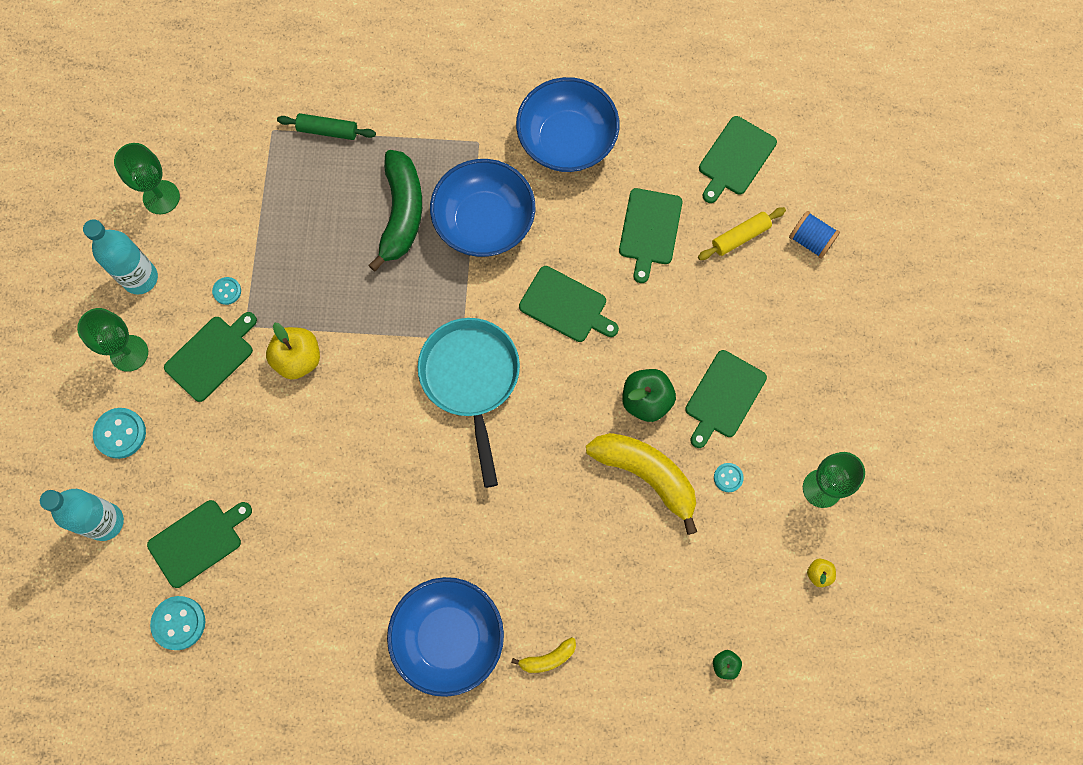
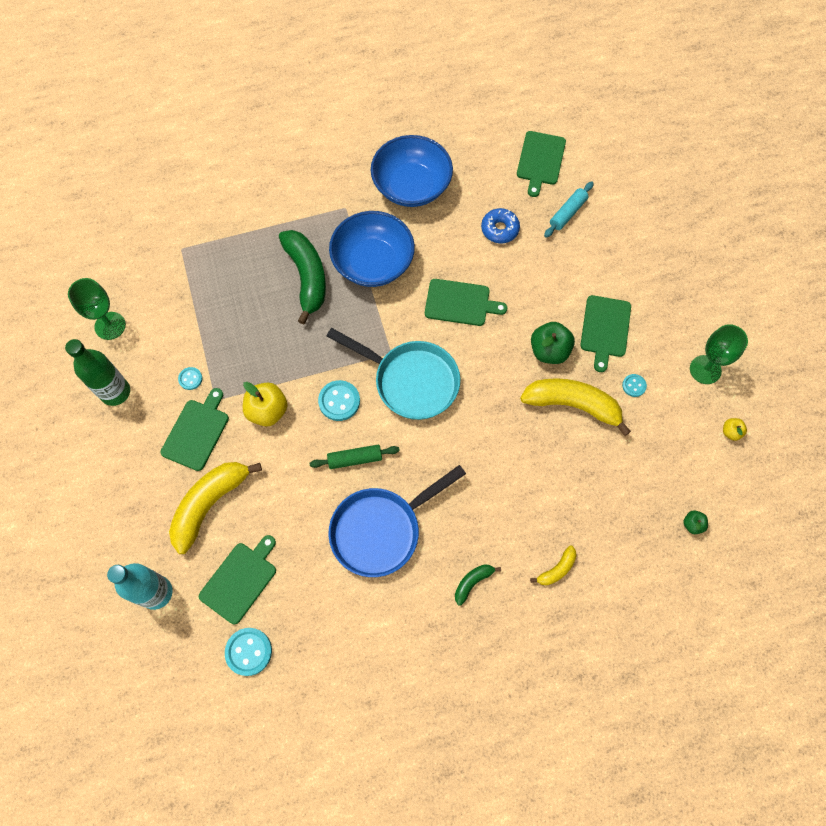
camera: 20 degrees left, 5 degrees down
(120, 433) = (143, 518): turquoise button -> turquoise button (339, 401)
(129, 353) = (127, 452): green goblet -> none
(140, 278) = (115, 392): turquoise bottle -> green bottle
(196, 444) = (210, 504): none -> yellow banana
(328, 130) = (225, 235): green rolling pin -> green rolling pin (355, 459)
(371, 541) = (381, 530): none -> blue pan
(448, 638) = (472, 582): blue bowl -> green banana
(471, 380) = (410, 381): turquoise pan -> turquoise pan turned 150 degrees clockwise
(650, 230) = (499, 229): green cutting board -> blue donut
(740, 237) = (567, 213): yellow rolling pin -> turquoise rolling pin
(810, 240) = (619, 199): blue spool -> none

